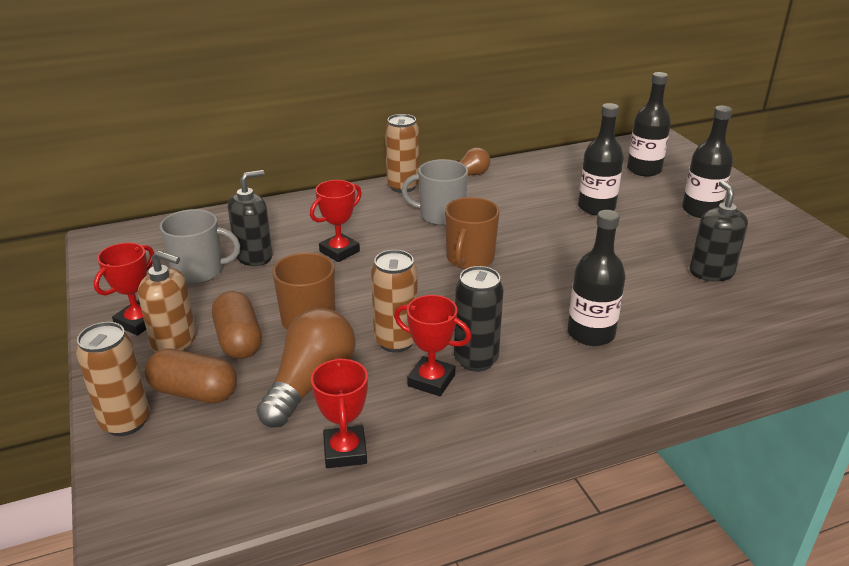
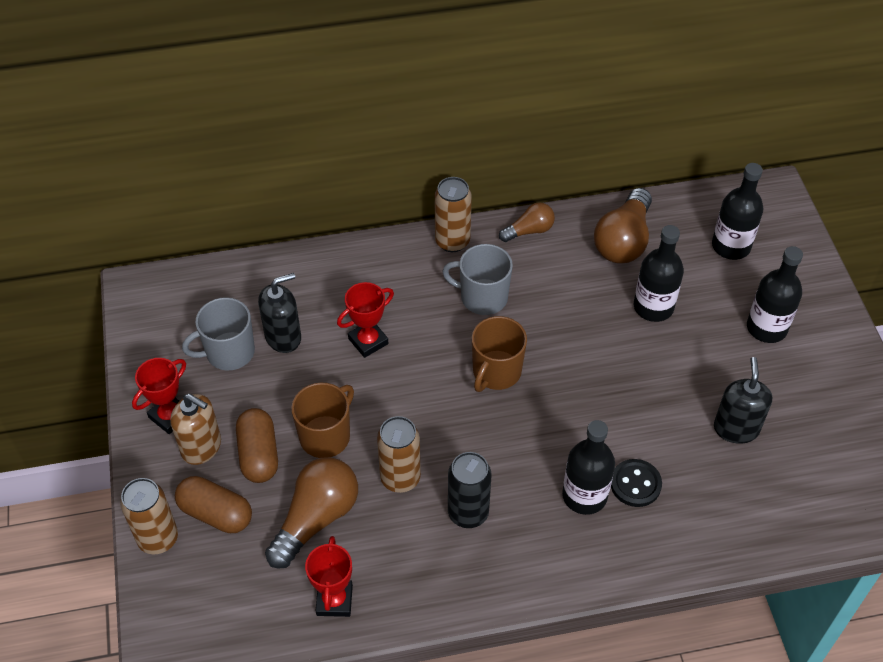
camera: 10 degrees right, 20 degrees up
(199, 271) = (229, 352): grey mug -> grey mug turned 150 degrees clockwise
(431, 380) = (422, 532): red trophy -> none
(552, 174) = (623, 241): none -> brown light bulb
(637, 319) = (635, 484): none -> black button

